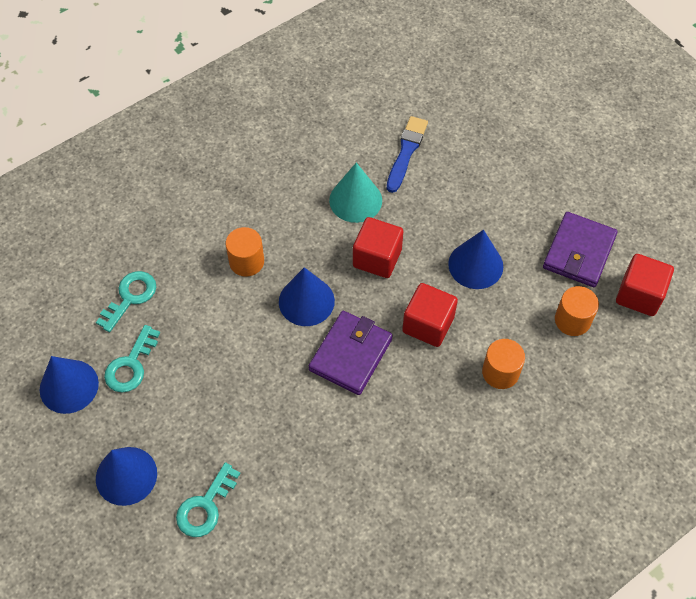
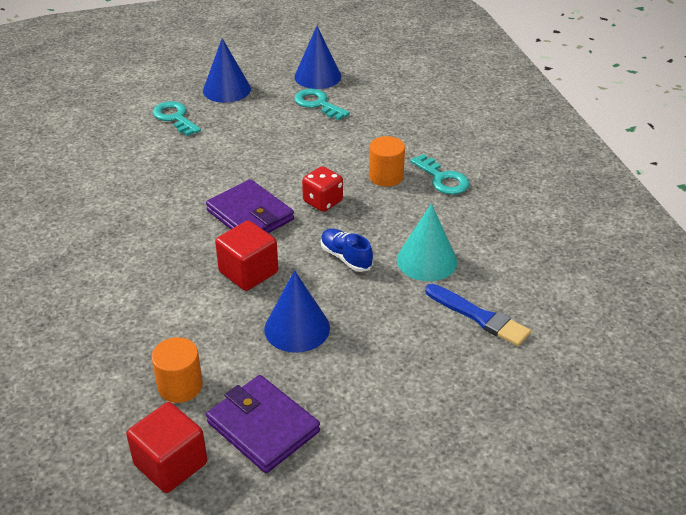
camera: 110 degrees right, 20 degrees down
(130, 297) = (382, 112): turquoise key -> turquoise key (442, 179)
(306, 301) = (323, 202): blue cone -> red dice
(377, 258) = (346, 257): red cube -> blue shoe
(500, 372) = (162, 307): orange cylinder -> none

